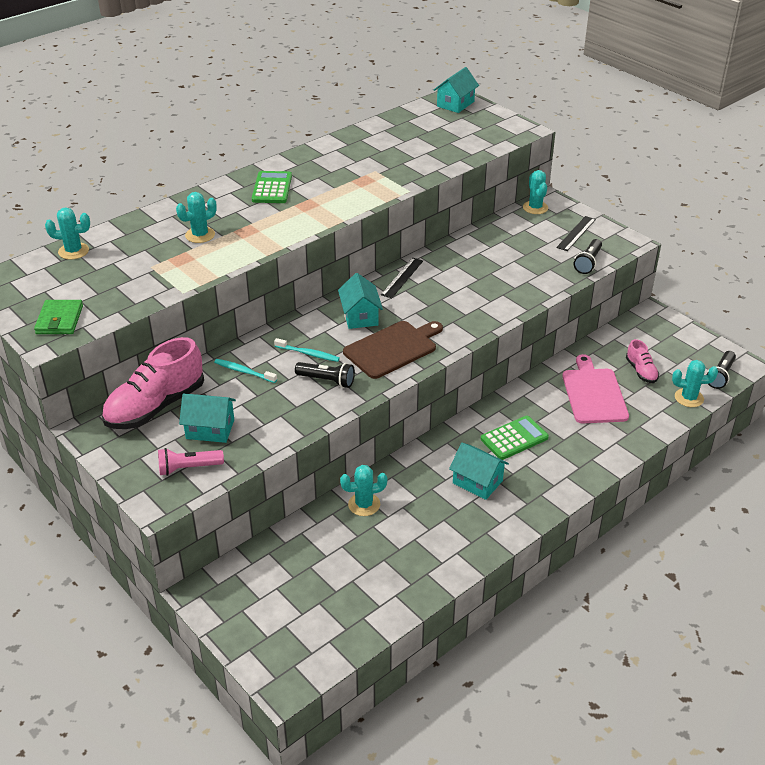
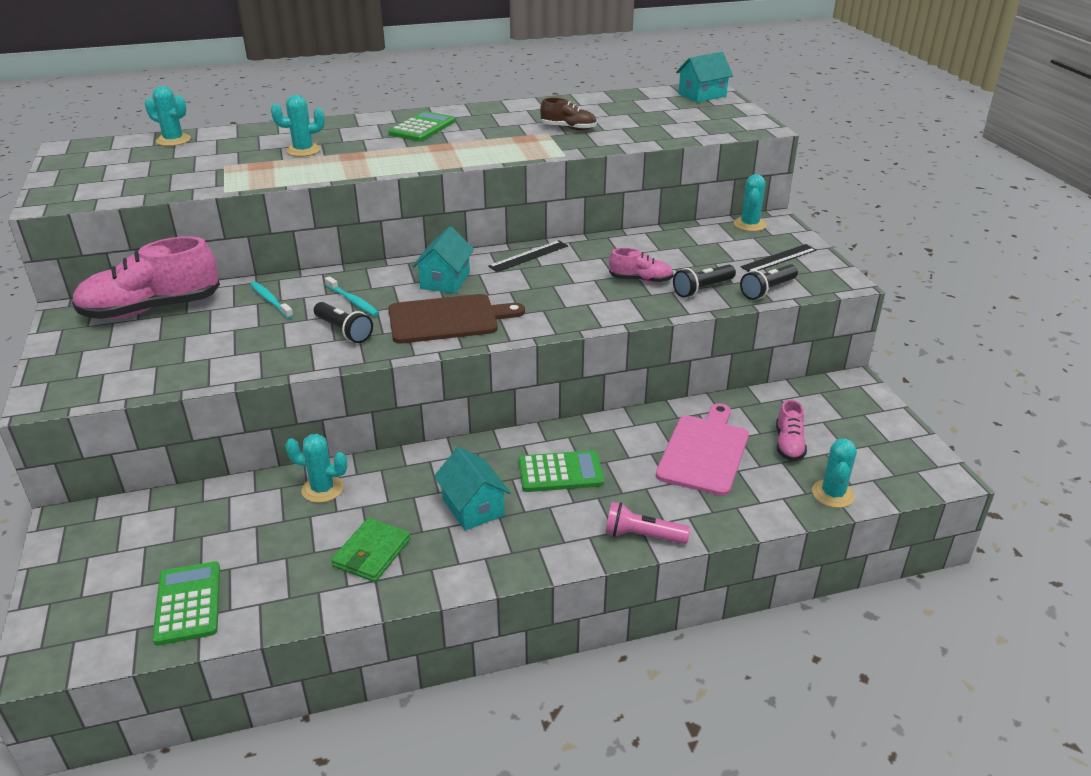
camera: 25 degrees right, 5 degrees down
(59, 320) = (85, 188): green wallet -> green wallet (372, 553)
(188, 468) = (113, 374): pink flashlight -> pink flashlight (642, 536)
(210, 429) = (176, 344): turquoise house -> none
(347, 613) = (188, 603): none -> green calculator
(387, 162) = (568, 128): none -> brown shoe
(498, 277) = (640, 280): none -> pink shoe
(689, 398) = (833, 494): turquoise cactus -> turquoise cactus turned 75 degrees clockwise
(720, 376) = (899, 480): black flashlight -> black flashlight (702, 289)

